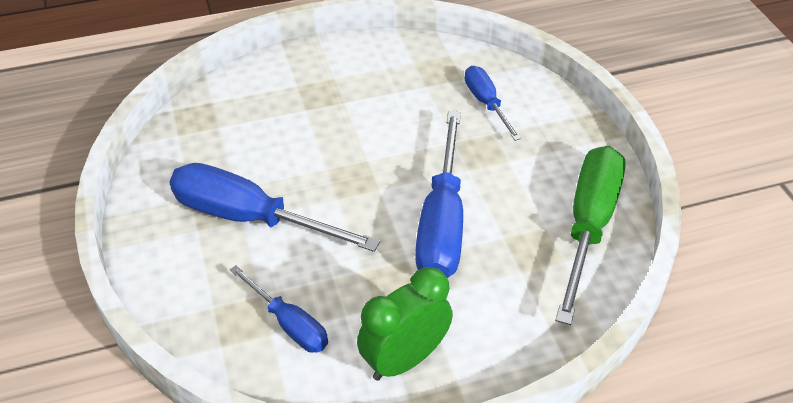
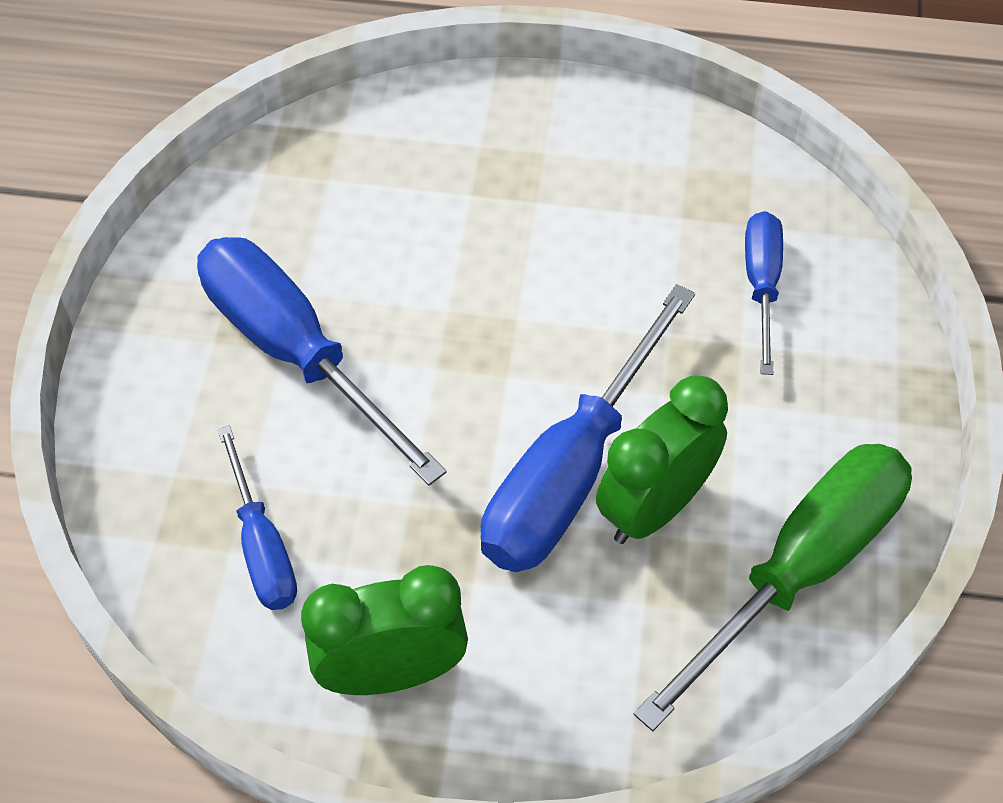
camera: 25 degrees right, 10 degrees up
(497, 224) = (654, 507): none -> green clock

